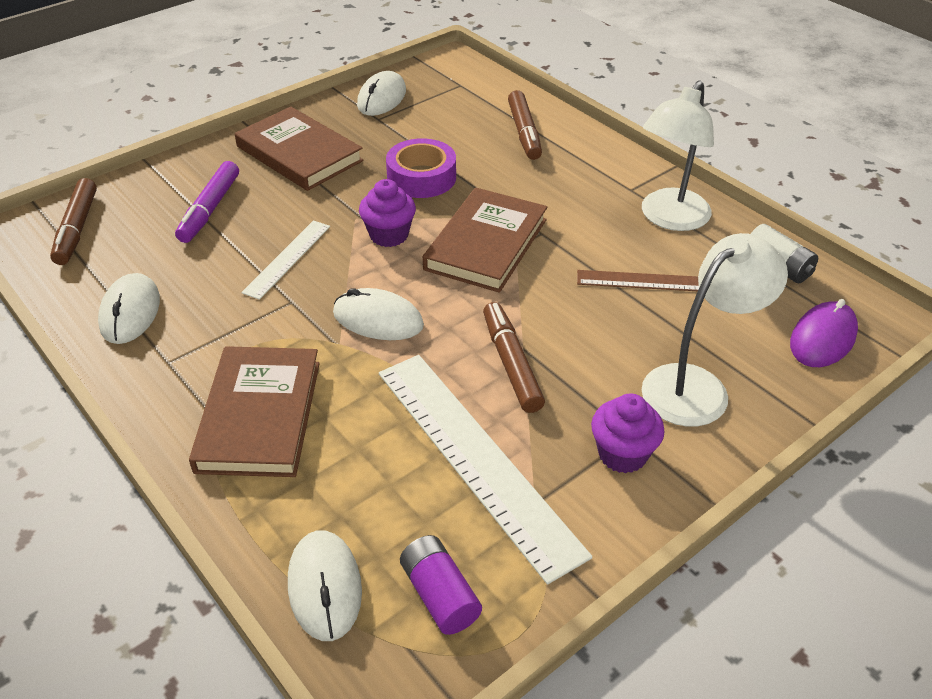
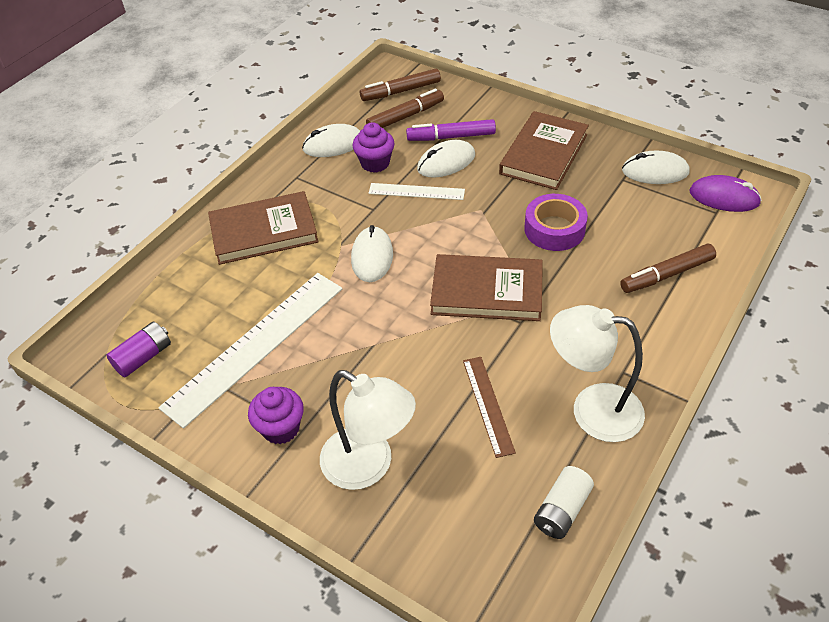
camera: 75 degrees right, 5 degrees up
(325, 587) = (142, 304): white mouse -> white mouse (446, 162)
(389, 235) = (469, 233): purple cupcake -> purple cupcake (375, 163)
(511, 364) = (353, 341): brown marker -> brown marker (405, 116)
(822, 338) = (467, 559): purple mouse -> purple mouse (724, 197)

